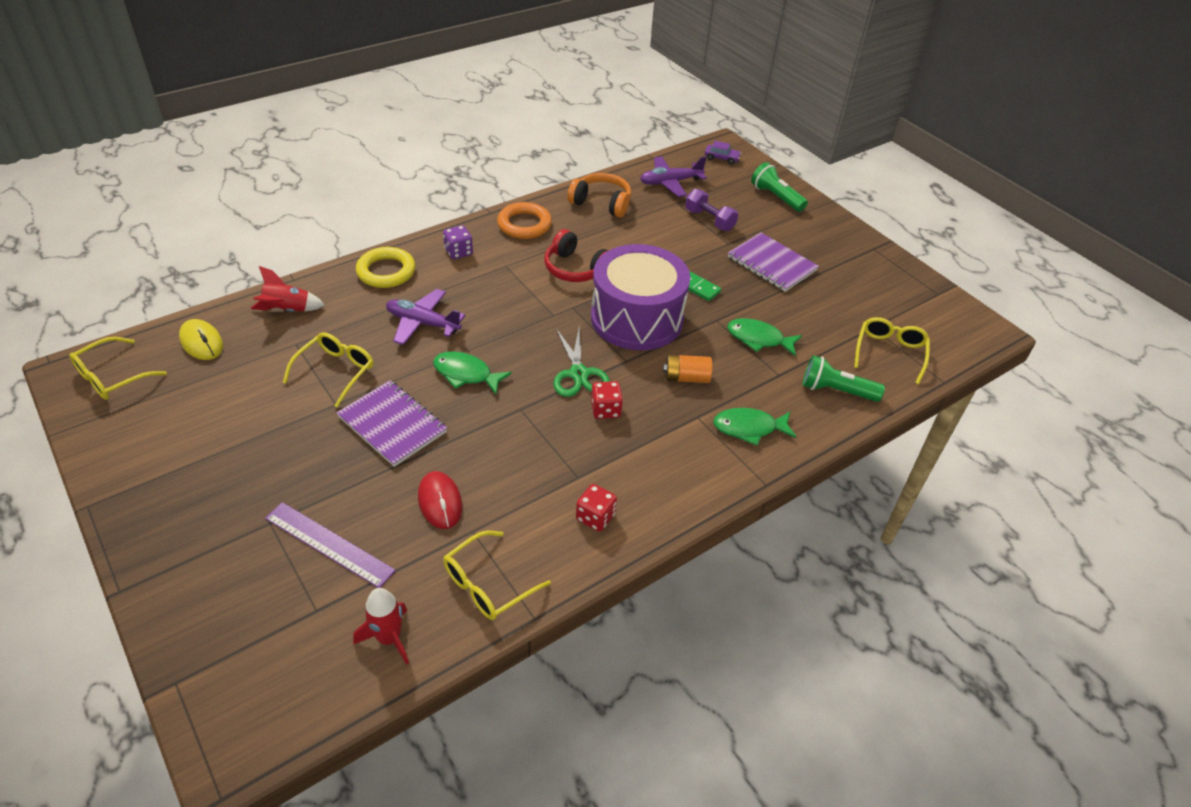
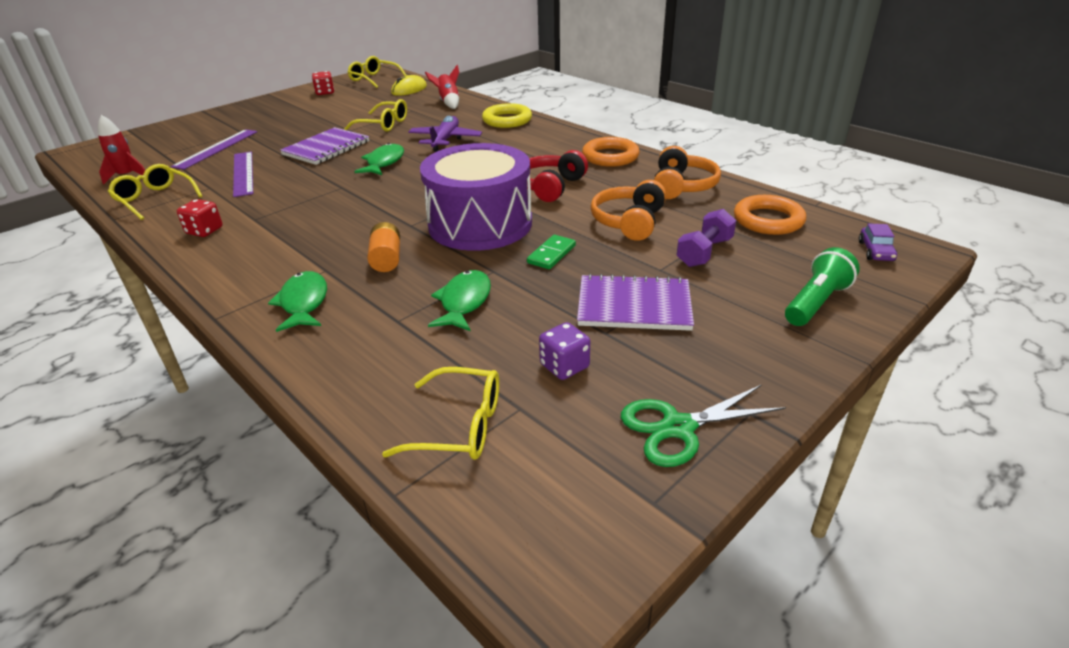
camera: 85 degrees right, 10 degrees down
(440, 502) = (243, 173): red mouse -> purple ruler
(458, 252) = (548, 138): purple dice -> purple dice (564, 366)
(578, 374) = (388, 205): green scissors -> green scissors (678, 427)
(605, 410) = (338, 222): red dice -> red dice (325, 92)
(655, 241) = (629, 222): none -> orange headphones
(670, 182) = (768, 220): purple plane -> orange ring
(771, 264) = (634, 305): purple notebook -> purple notebook turned 60 degrees clockwise
(836, 391) = (368, 369): green flashlight -> none

